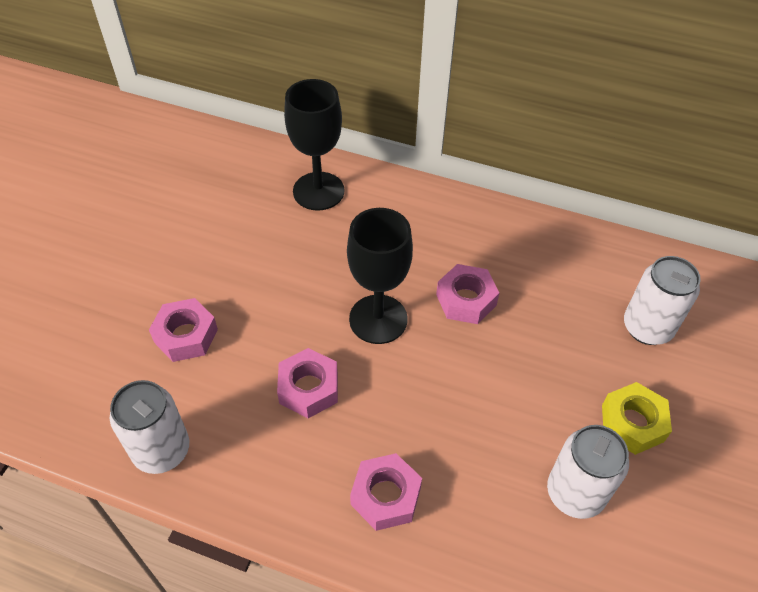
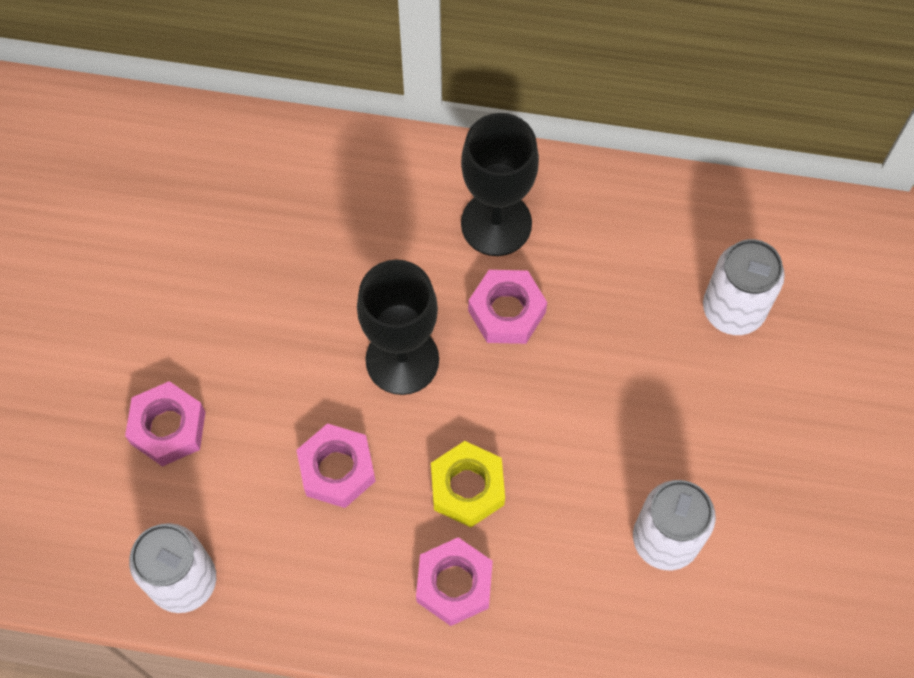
camera: 10 degrees left, 15 degrees up
(318, 191) = (284, 180): black goblet -> black goblet (496, 223)
(632, 423) = (723, 441): yellow nut -> yellow nut (467, 488)

